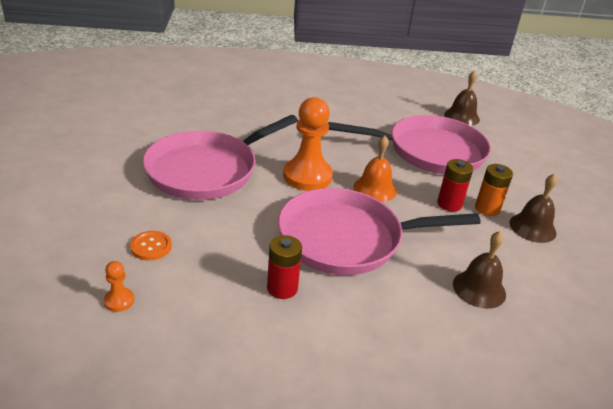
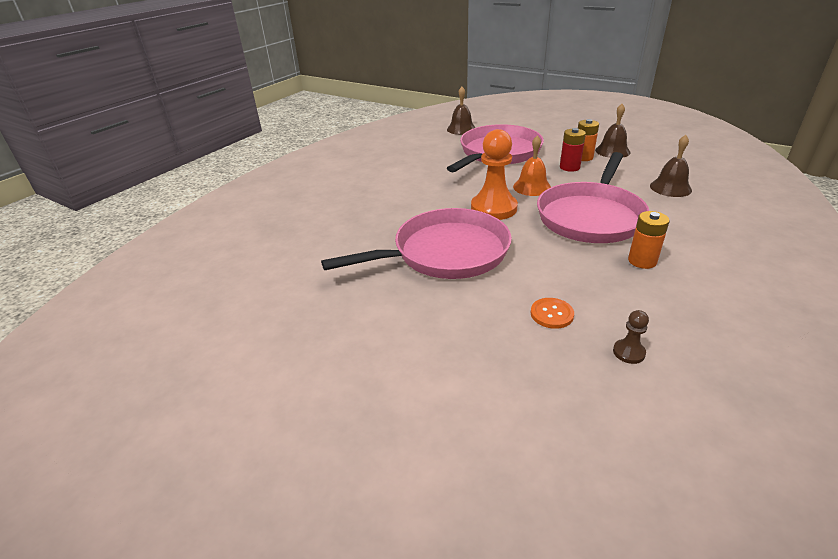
camera: 50 degrees left, 0 degrees up
(119, 301) = (628, 352): orange pawn -> brown pawn
(207, 170) = (445, 253): pink pan -> pink pan turned 105 degrees counterclockwise
(282, 288) = (642, 261): red battery -> orange battery

